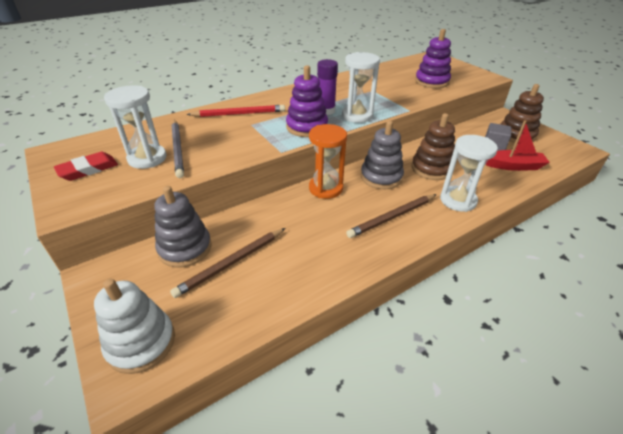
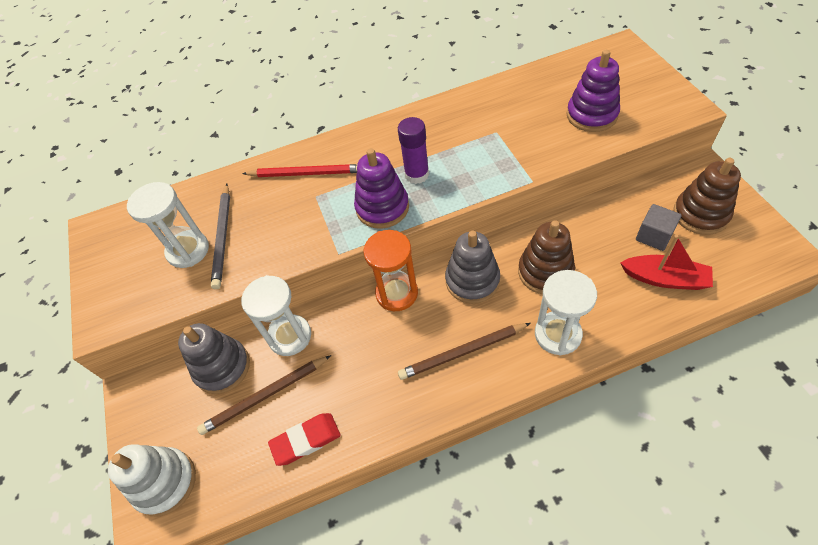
camera: 20 degrees right, 15 degrees up
(88, 169) = (126, 263): red eraser -> red eraser (306, 440)
(357, 115) = (455, 188): white hourglass -> white hourglass (290, 336)

